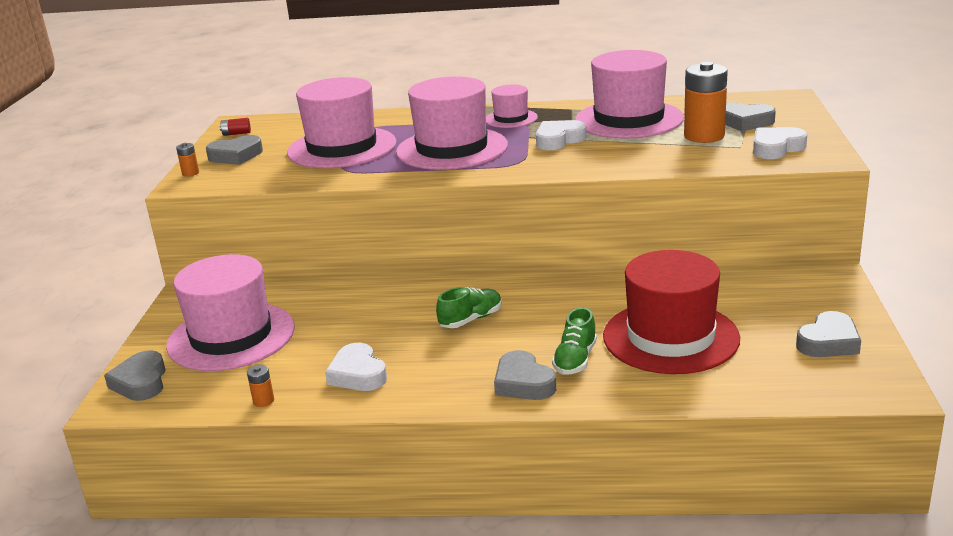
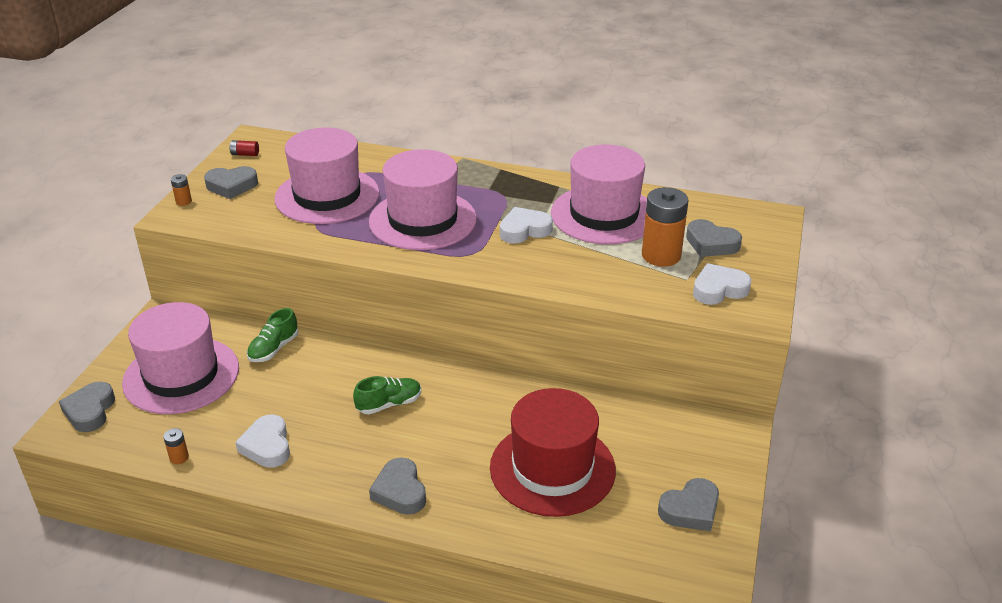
camera: 10 degrees right, 10 degrees up
(511, 118) = (496, 188): pink hat -> none
(575, 360) = (456, 475): green shoe -> green shoe (274, 349)

